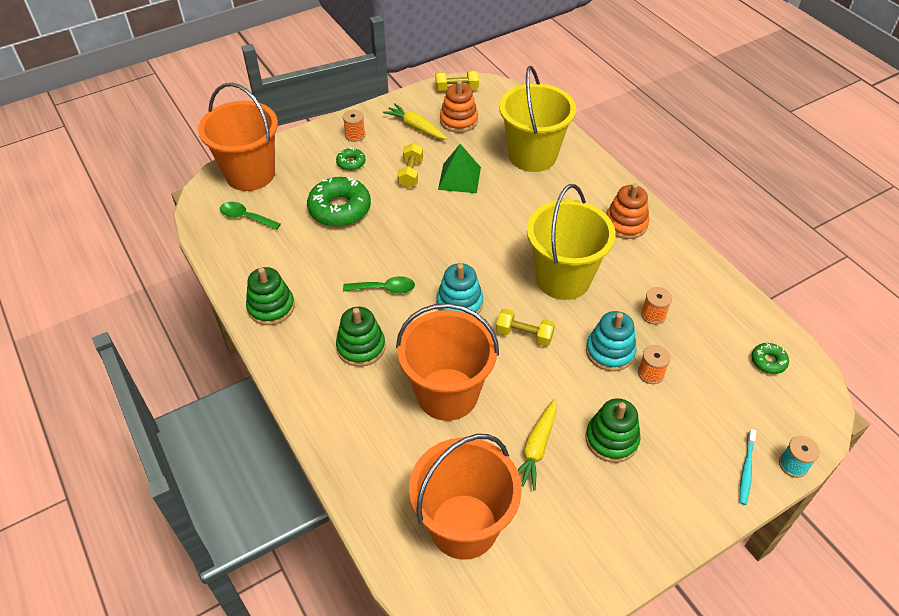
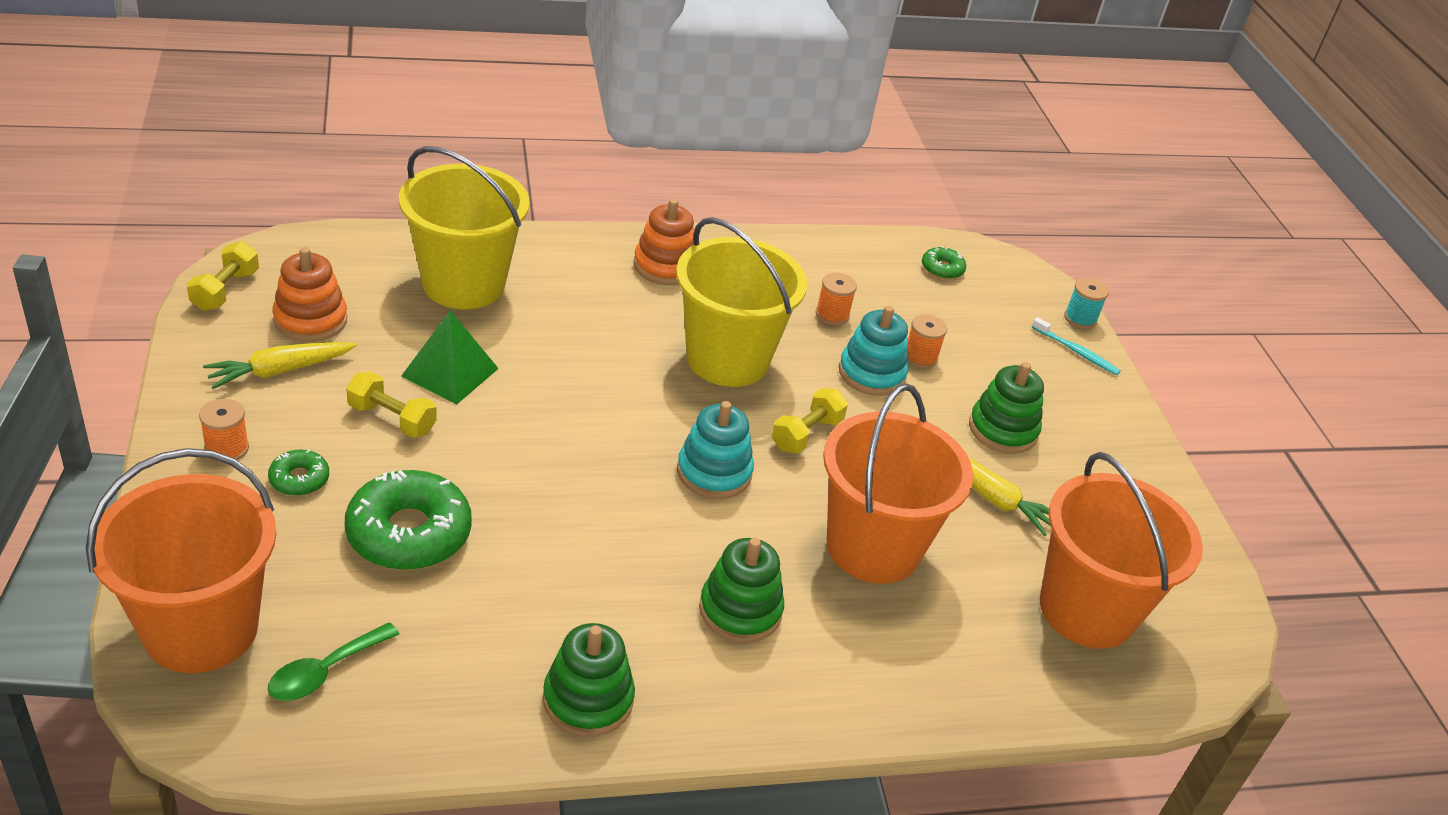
camera: 75 degrees left, 10 degrees down
(385, 289) = (635, 541): green spoon -> none

